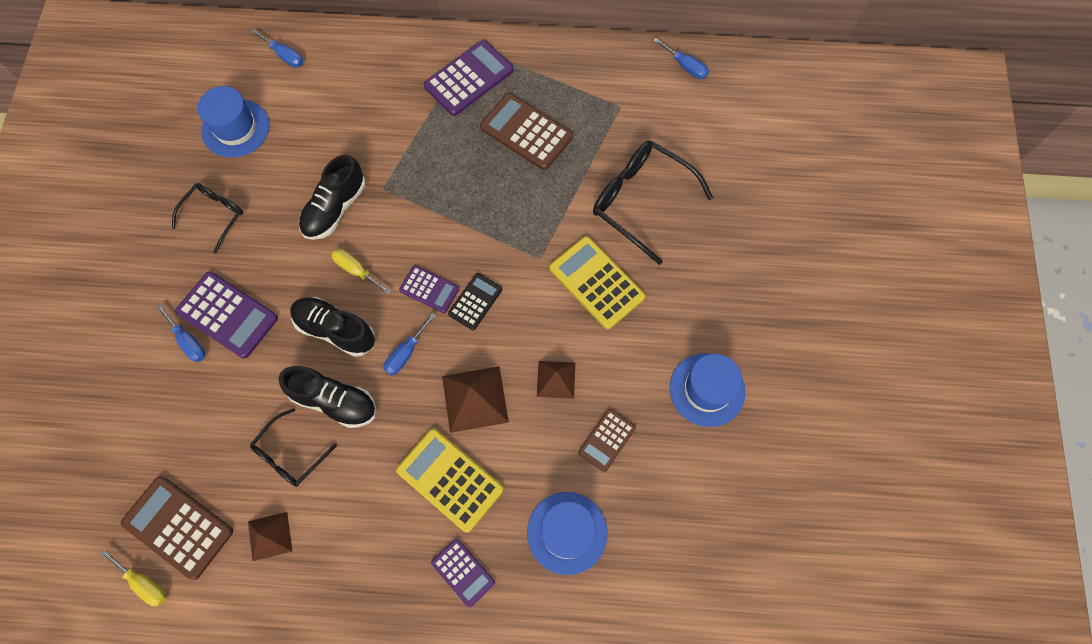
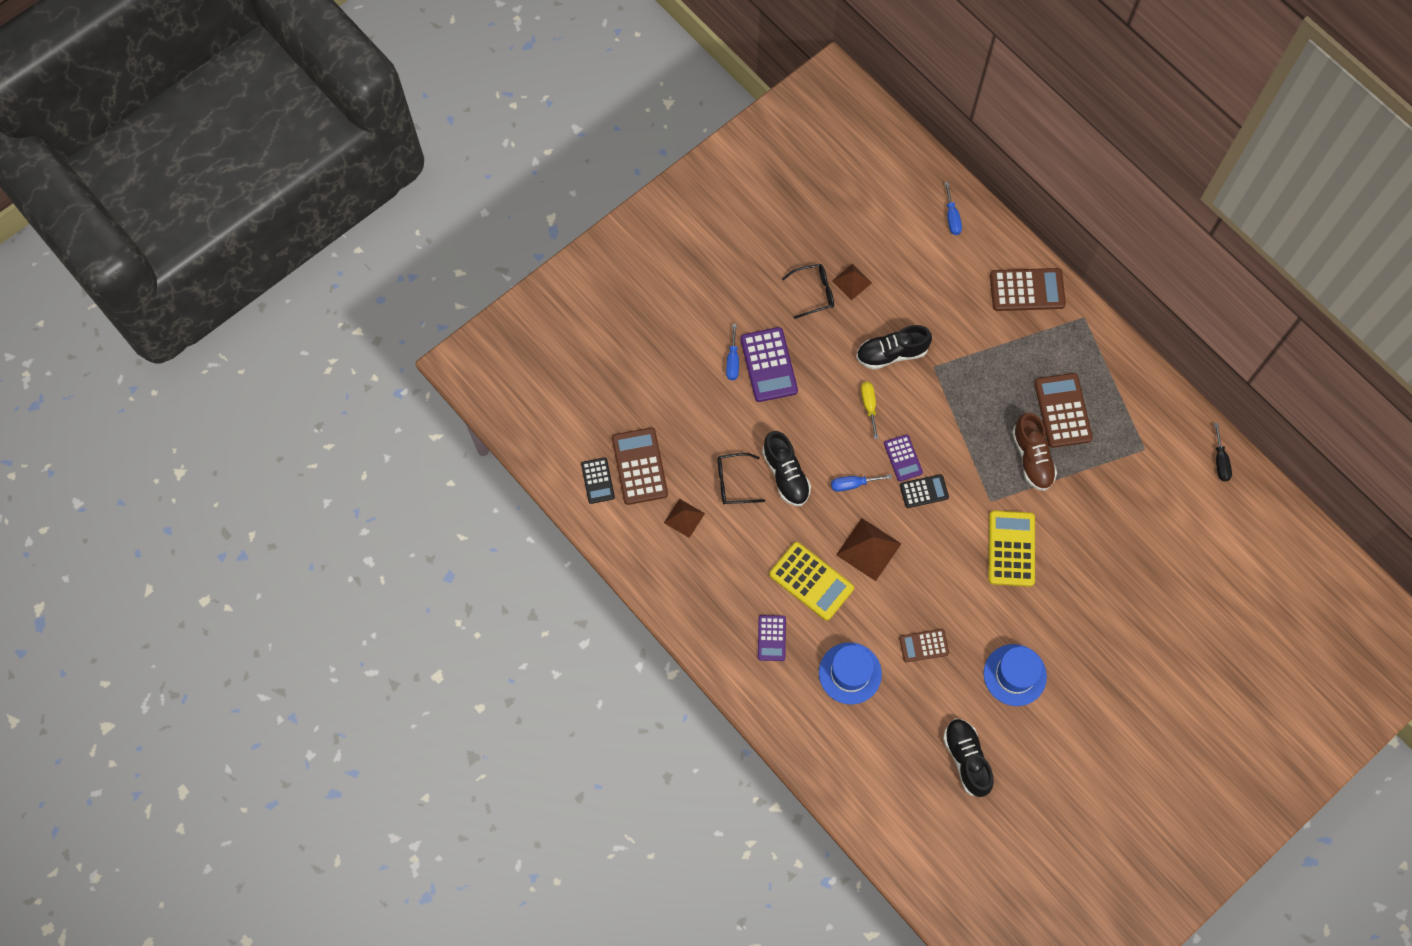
camera: 45 degrees right, 0 degrees up
(144, 583) = (597, 481): yellow screwdriver -> black calculator
(235, 128) = (876, 243): blue hat -> none
(335, 330) = (824, 432): black shoe -> black shoe (966, 759)
(404, 62) = (1027, 290): none -> brown calculator
(450, 479) = (811, 581): yellow calculator -> yellow calculator turned 135 degrees clockwise
(469, 78) = (1060, 339): purple calculator -> none
(539, 192) = (1032, 458): none -> brown shoe
(556, 379) = (928, 583): brown pyramid -> brown pyramid (852, 281)
(641, 201) = (1093, 523): black glasses -> none
(685, 66) = (1220, 461): blue screwdriver -> black screwdriver

